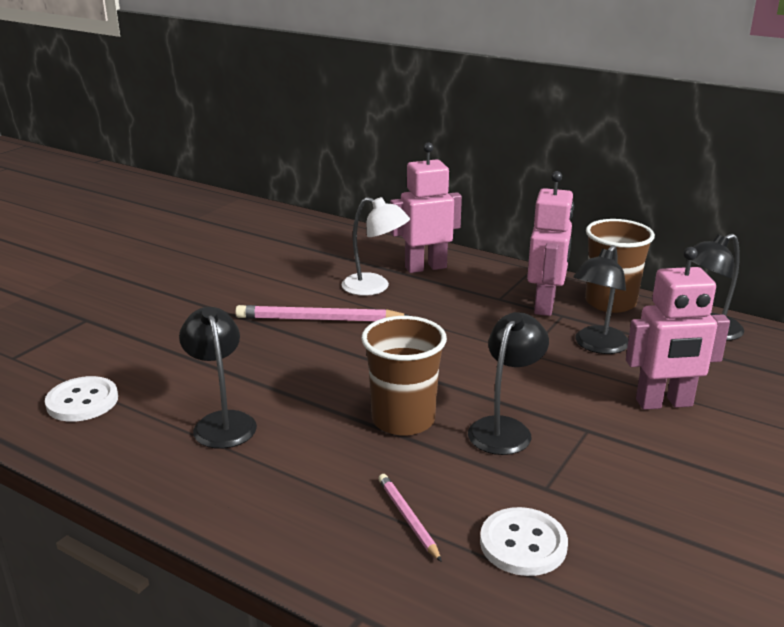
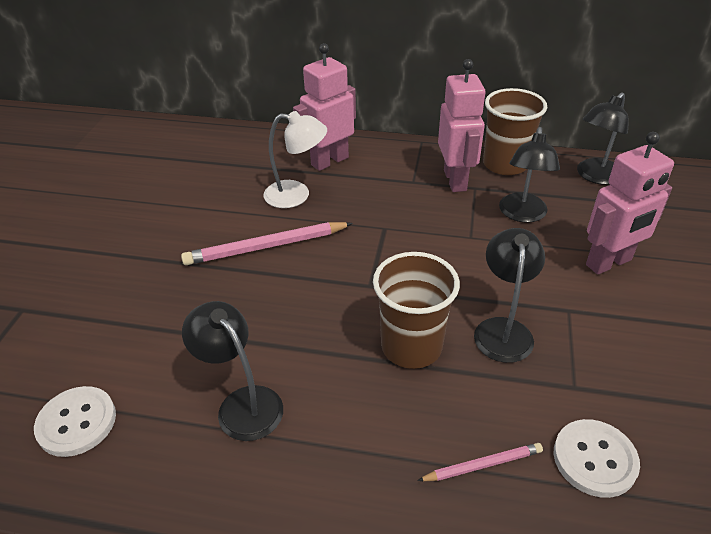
camera: 20 degrees left, 15 degrees up
(408, 518) = (483, 465): pink pencil -> pink pencil turned 120 degrees clockwise

